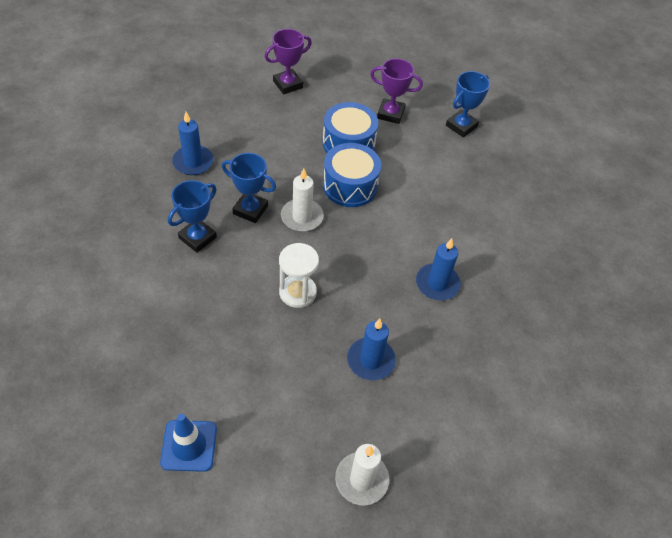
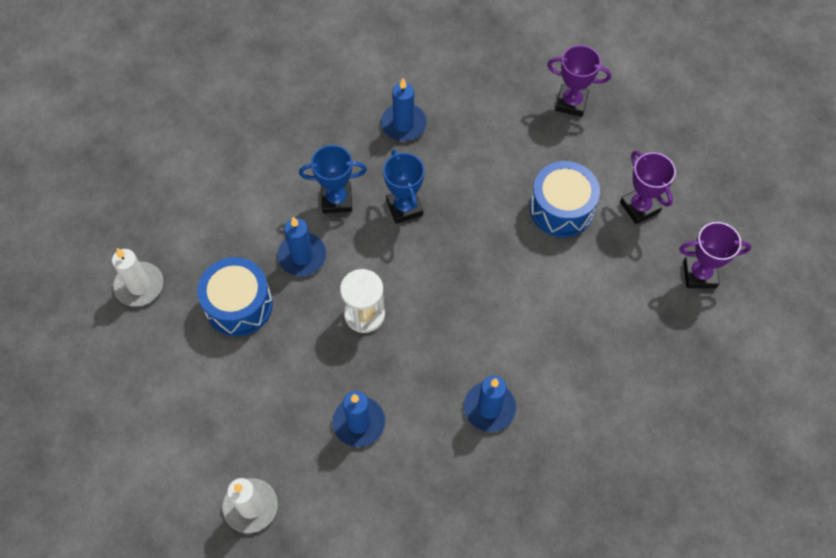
camera: 50 degrees right, 10 degrees up
(189, 445) = (164, 367): blue traffic cone -> none
(212, 290) = (302, 256): none -> blue candle
(302, 217) = (440, 249): white candle -> white candle (139, 286)
(350, 186) = (515, 252): blue drum -> blue drum (239, 305)
(461, 126) = (699, 274): blue trophy -> purple trophy

